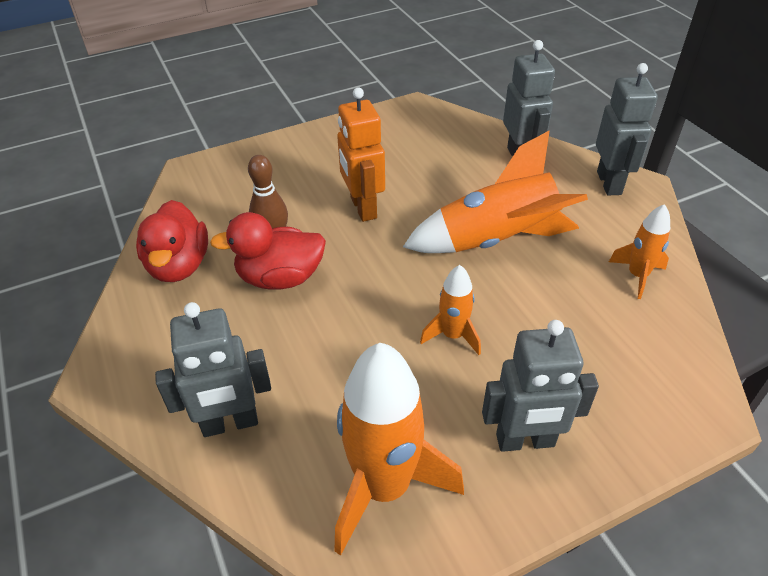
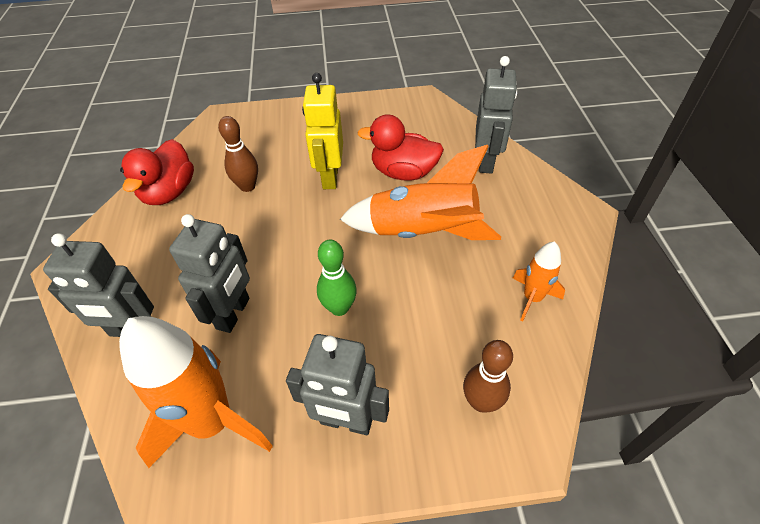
camera: 20 degrees right, 5 degrees up
(280, 278) = (234, 221): red duck -> red duck (403, 172)
(363, 208) = (330, 177): orange robot -> yellow robot
(453, 335) = (339, 308): orange rocket -> green bowling pin
(609, 183) = (555, 203): grey robot -> grey robot (233, 313)
(644, 382) = (481, 402): none -> brown bowling pin

